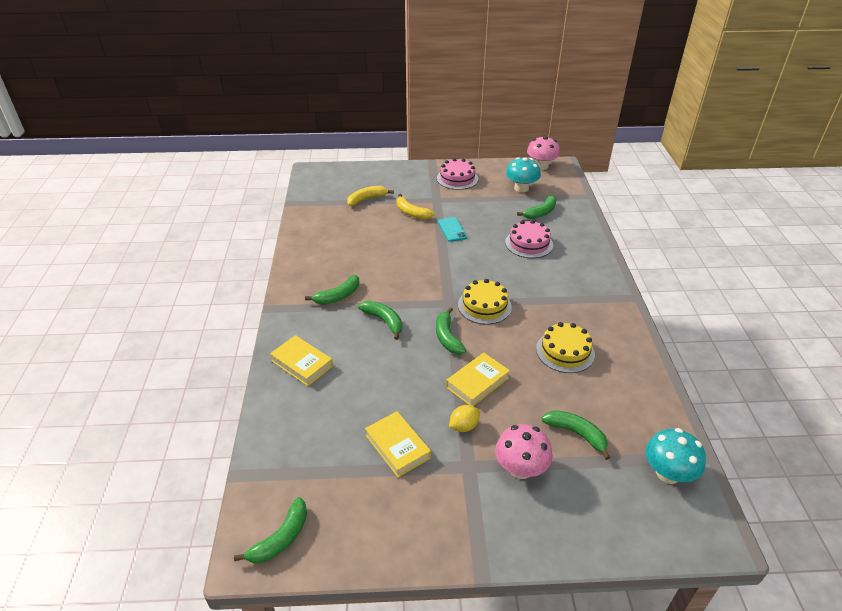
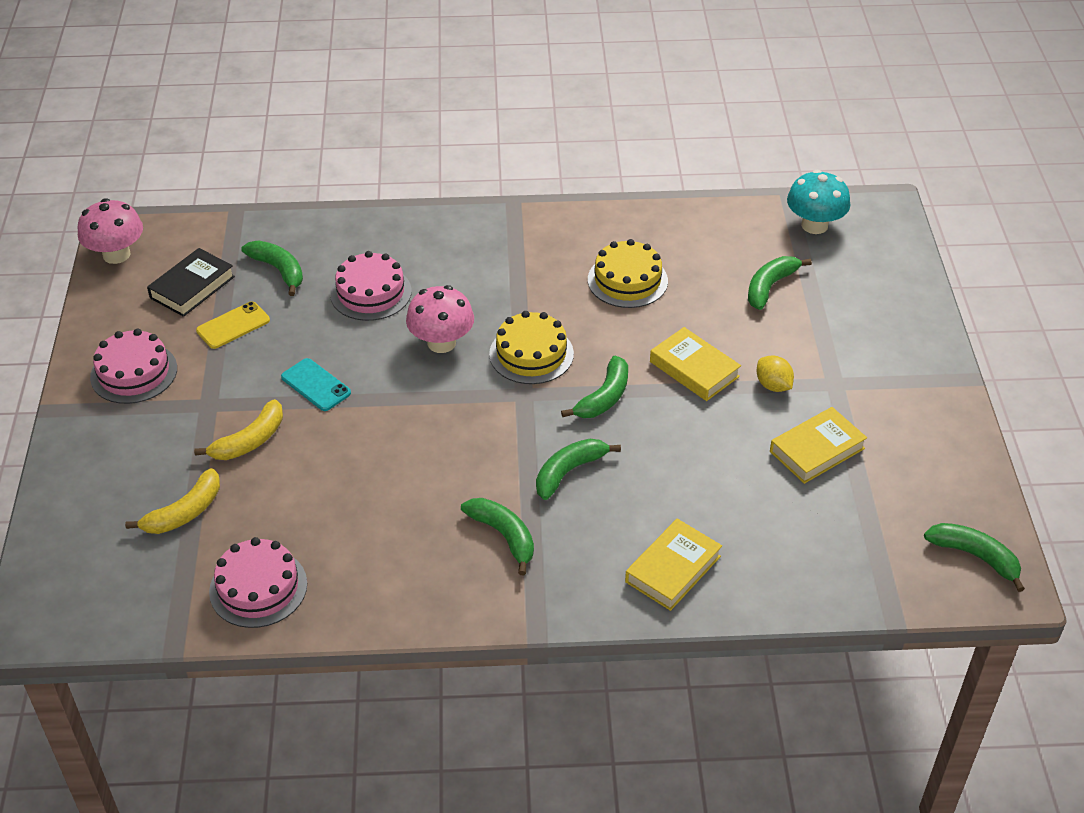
camera: 90 degrees left, 5 degrees up
(318, 221) = (258, 587): none -> pink cake
(367, 199) = (184, 512): yellow banana -> yellow banana turned 105 degrees counterclockwise
(447, 337) = (604, 397): green banana -> green banana turned 45 degrees counterclockwise
(452, 229) = (316, 385): turquoise phone -> turquoise phone turned 60 degrees clockwise
(494, 202) = (233, 325): none -> yellow phone
(520, 468) = (830, 338): pink mushroom -> pink mushroom (441, 343)
(521, 188) = (192, 287): turquoise mushroom -> black book

